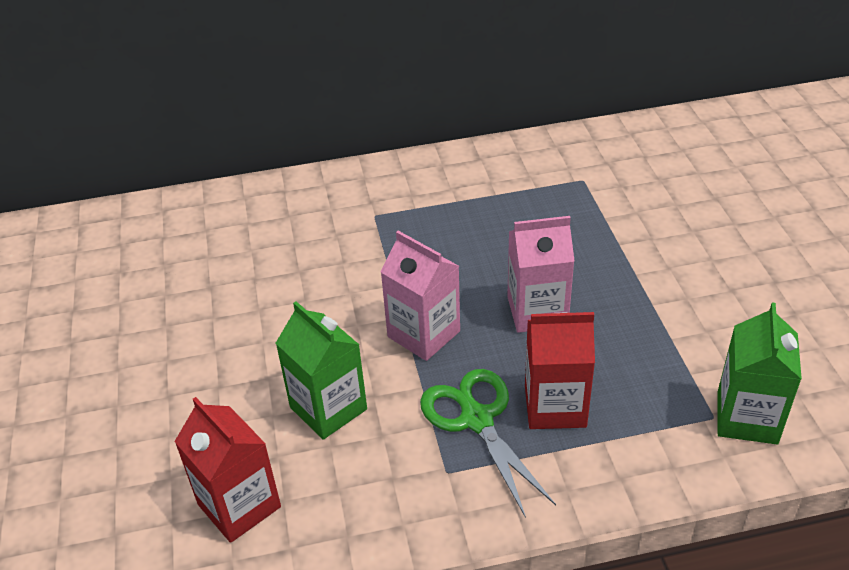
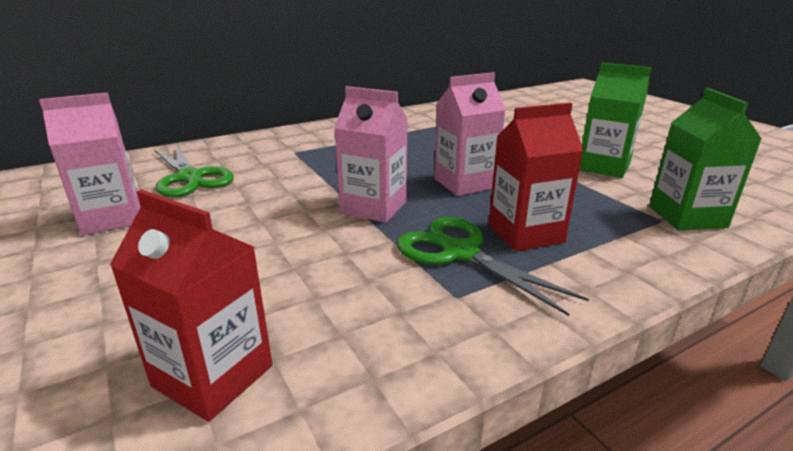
camera: 20 degrees left, 15 degrees down
(181, 302) = (112, 218): none -> pink carton
(257, 247) = (190, 177): none -> green scissors
(328, 408) = (300, 269): green carton -> green carton (603, 167)

